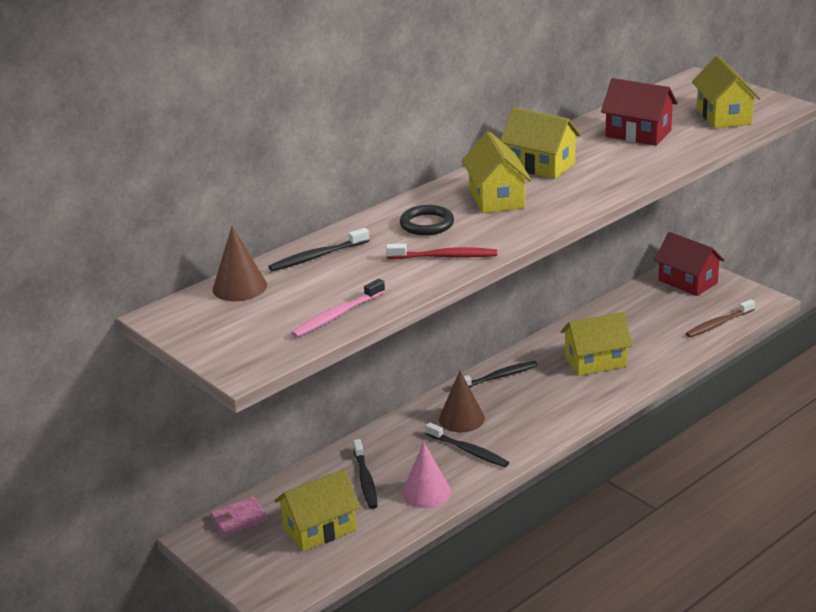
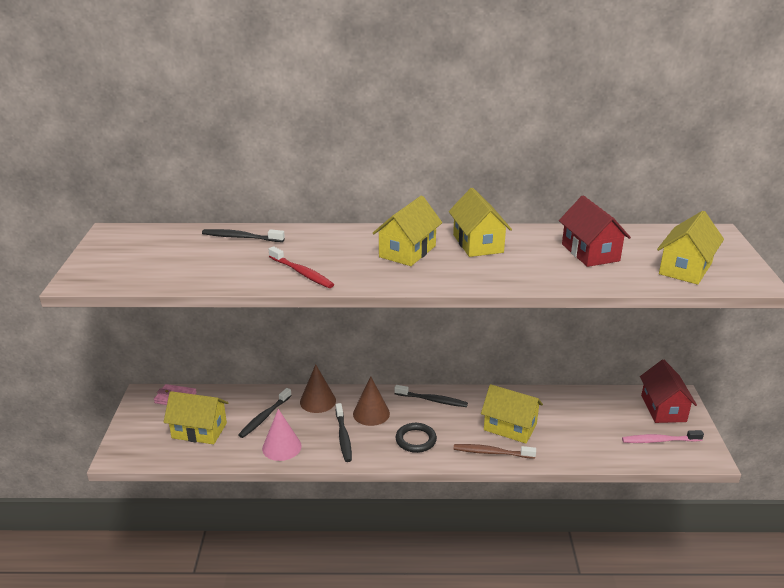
camera: 40 degrees right, 0 degrees up
(239, 287) = (172, 235): brown cone -> brown cone (317, 401)
(337, 315) = (177, 277): pink toothbrush -> pink toothbrush (659, 441)
(427, 224) = (334, 248): black ring -> black ring (416, 440)
(718, 324) = (642, 453): brown toothbrush -> brown toothbrush (491, 452)

